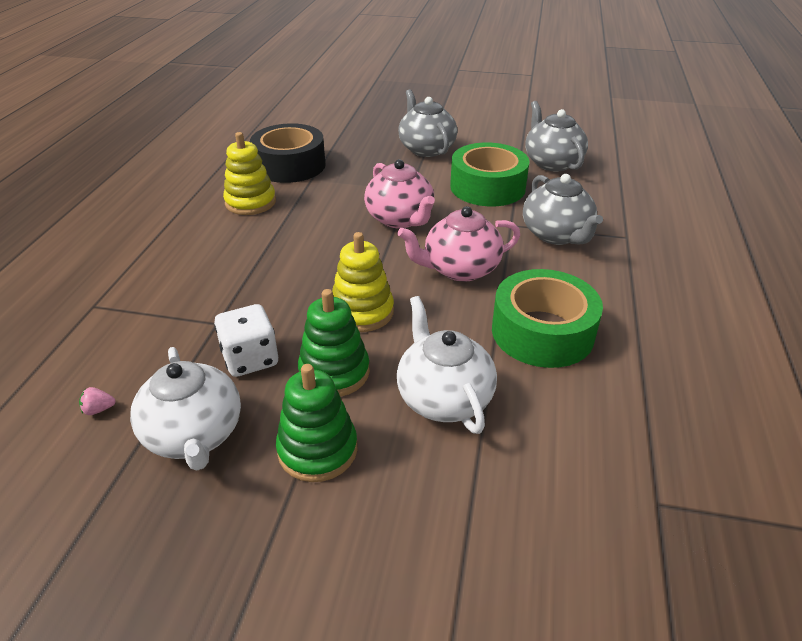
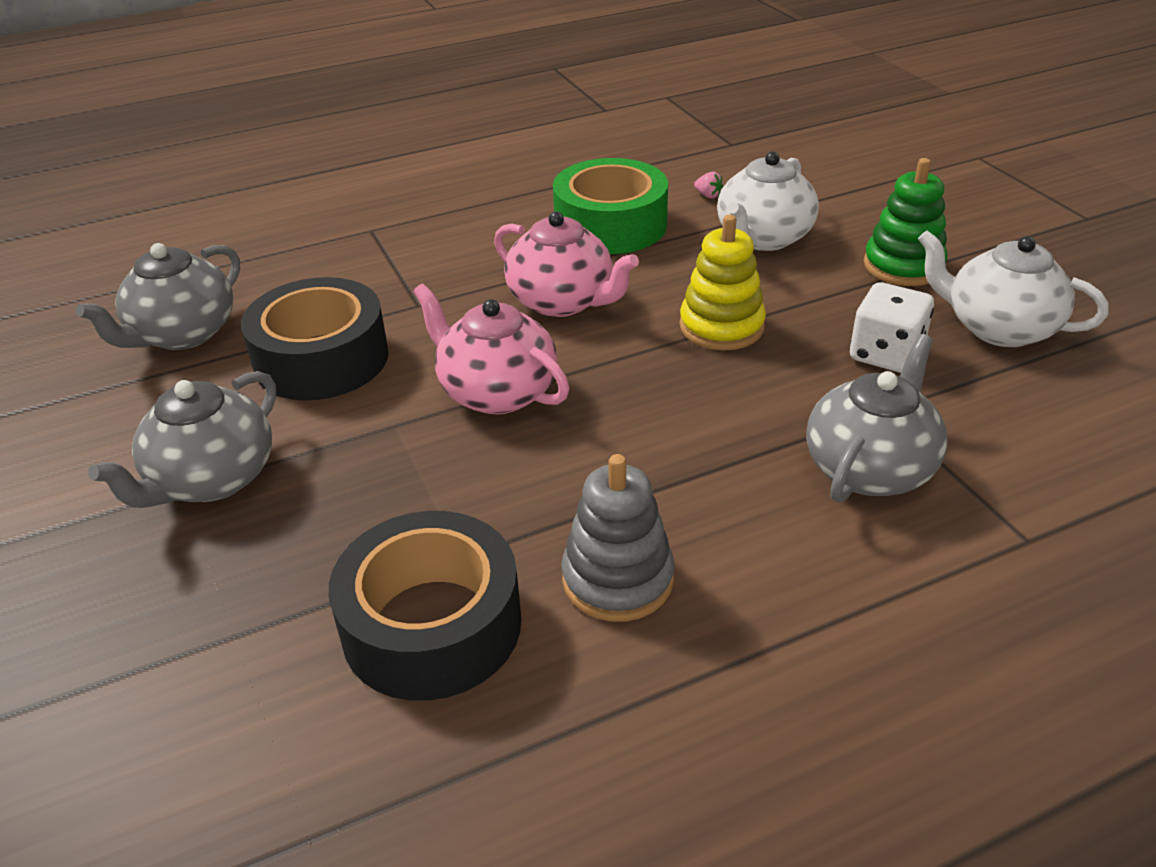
camera: 125 degrees left, 0 degrees up
(99, 409) = (1083, 400): pink strawberry -> pink strawberry (708, 195)
(194, 435) = (998, 328): white teapot -> white teapot turned 90 degrees counterclockwise
(250, 202) = (617, 579): yellow stacking toy -> grey stacking toy
(334, 372) = (822, 299): green stacking toy -> none
(400, 219) = (496, 392): pink teapot -> pink teapot turned 75 degrees counterclockwise
(487, 187) = (321, 359): green tape -> black tape
(556, 235) = (412, 269): grey teapot -> grey teapot (870, 468)

